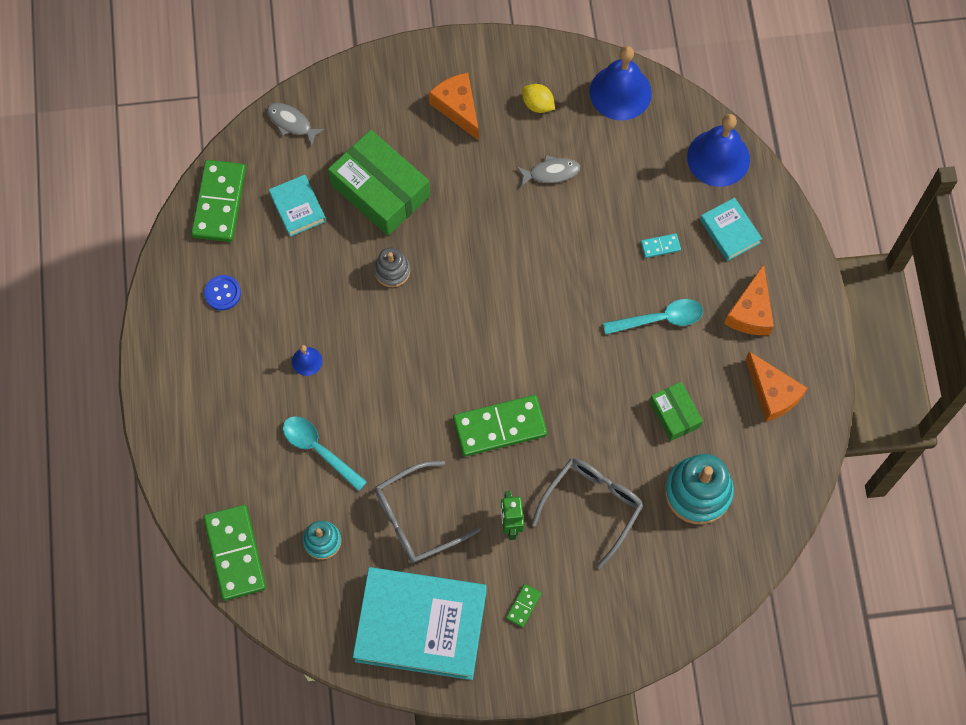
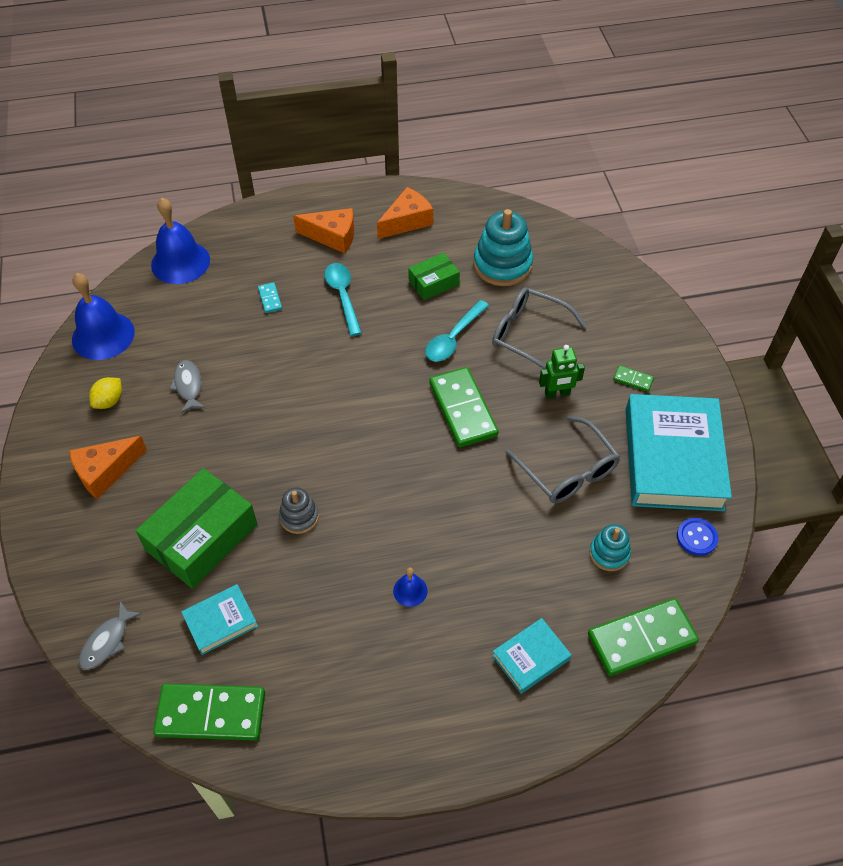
camera: 95 degrees left, 15 degrees down
(222, 293) = (332, 693): blue button -> blue button (696, 537)
(319, 450) = (510, 567): turquoise spoon -> turquoise spoon (453, 338)
(729, 231) = (255, 252): turquoise book -> turquoise book (531, 658)

